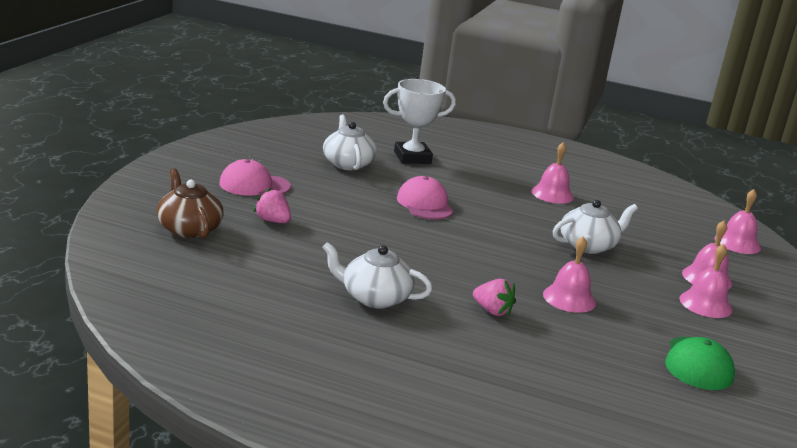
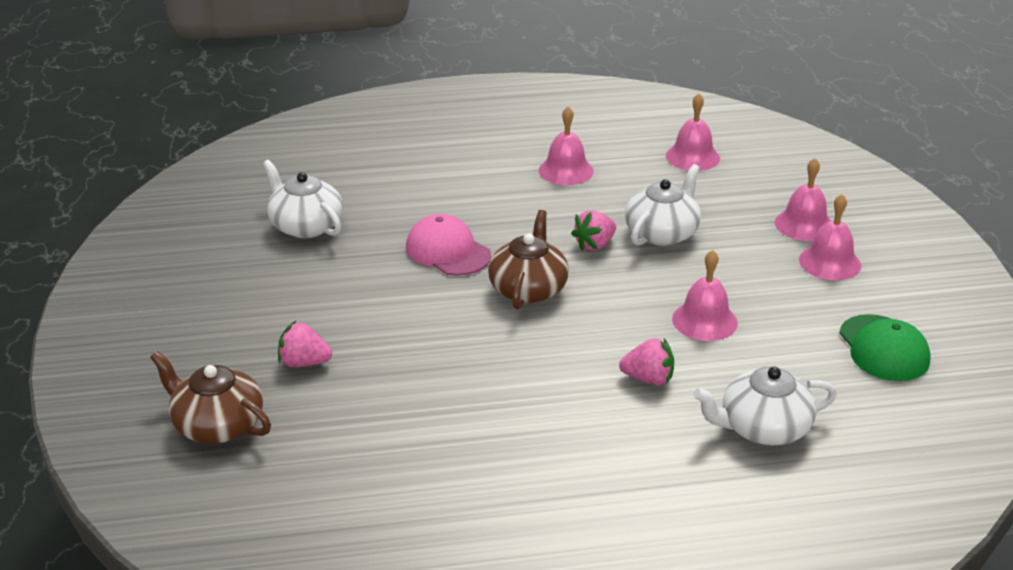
camera: 25 degrees left, 10 degrees up
(254, 185) = (228, 314): pink cap -> none
(374, 297) = (517, 423): white teapot -> white teapot (762, 428)
(412, 157) = (370, 181): white trophy -> none
(459, 239) = (528, 288): none -> brown teapot
(531, 235) = (594, 245): none -> pink strawberry
(737, 243) = (793, 159): pink bell -> pink bell (692, 157)

